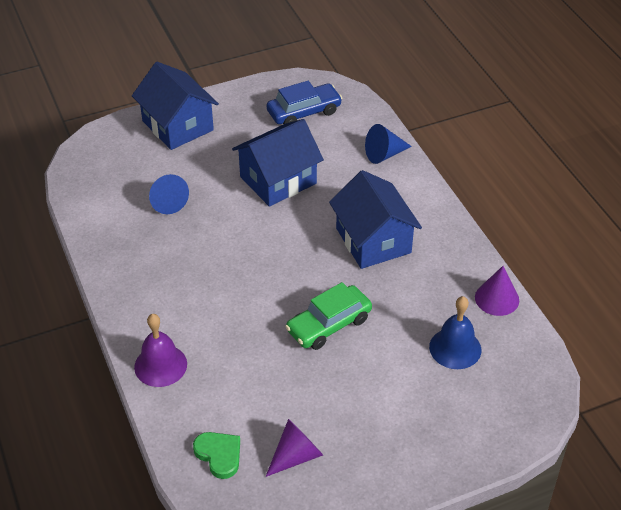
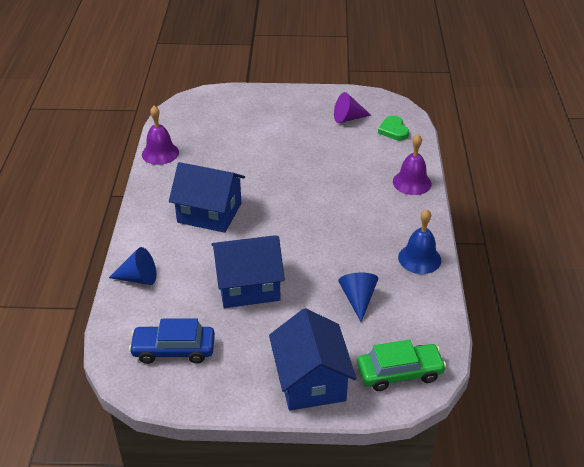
camera: 155 degrees left, 5 degrees down
(329, 324) = (283, 171): green car -> green car (399, 373)
(373, 240) = (209, 213): blue house -> blue house turned 75 degrees counterclockwise
(455, 348) = (213, 137): blue bell -> blue bell (419, 258)
(497, 298) = (160, 153): purple cone -> purple bell

